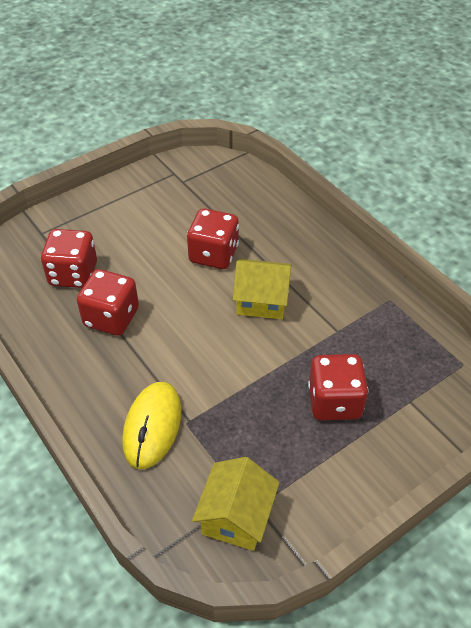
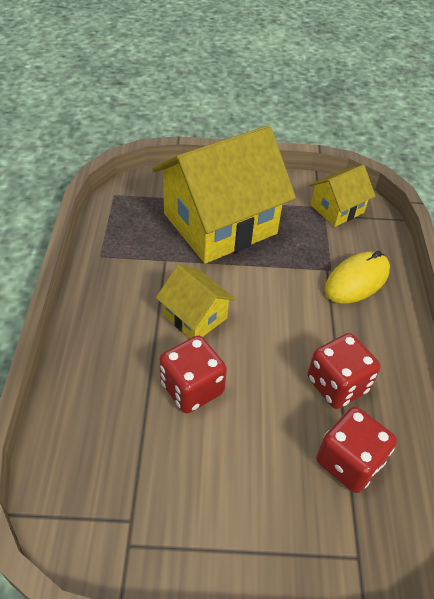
camera: 145 degrees left, 0 degrees up
(334, 401) = (220, 224): red dice -> yellow house

